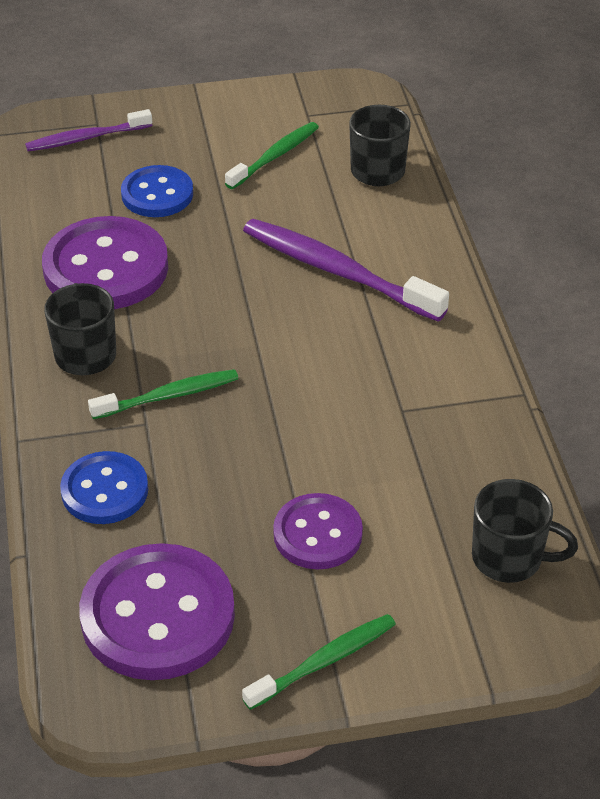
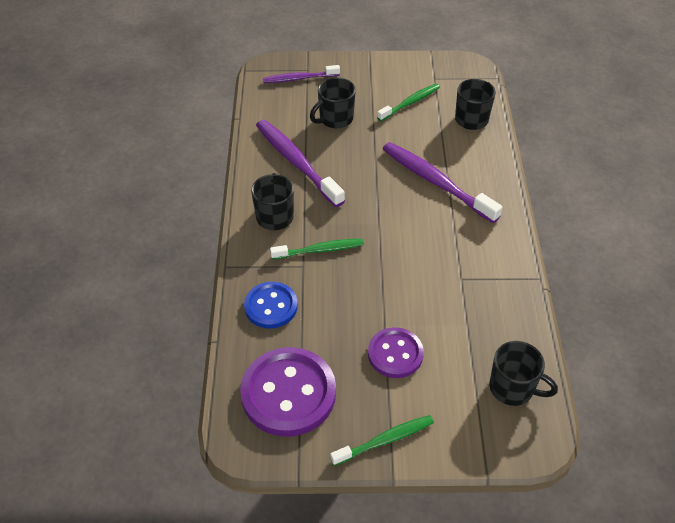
camera: 10 degrees right, 5 degrees up
(106, 268) = (296, 162): purple button -> purple toothbrush
(157, 194) = (335, 119): blue button -> black mug

